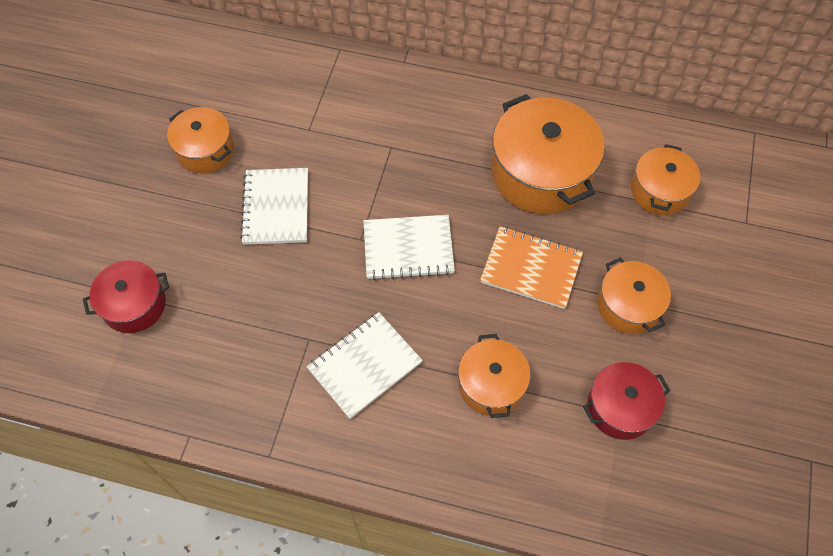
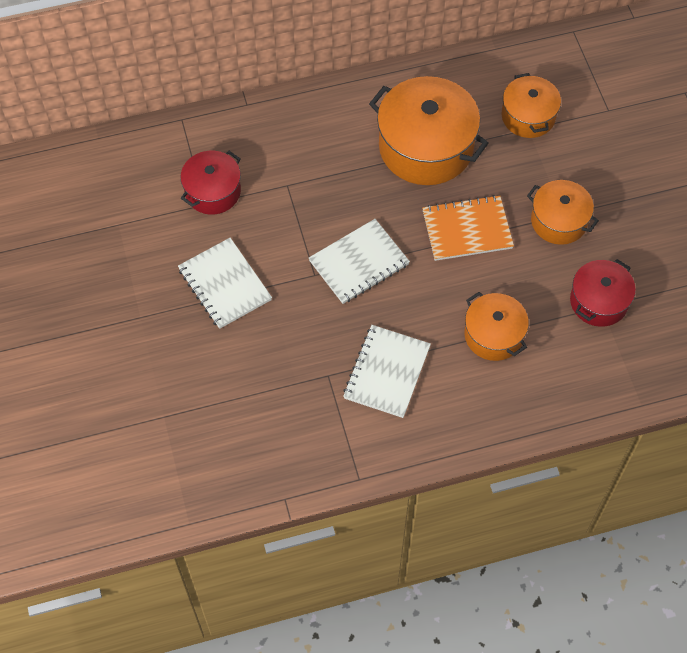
camera: 30 degrees left, 0 degrees up
(134, 305) = (162, 425): red pot -> red pot (213, 191)
(205, 150) = (125, 267): orange pot -> none

